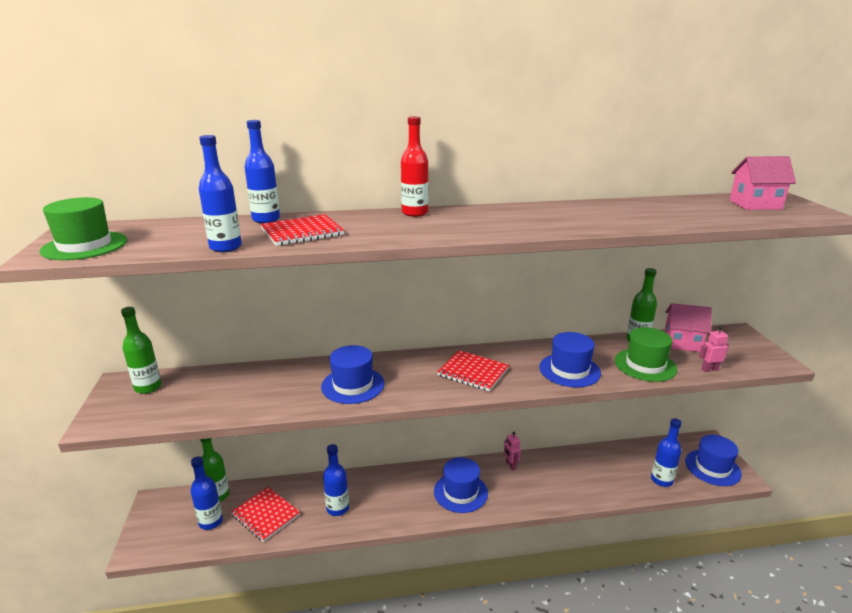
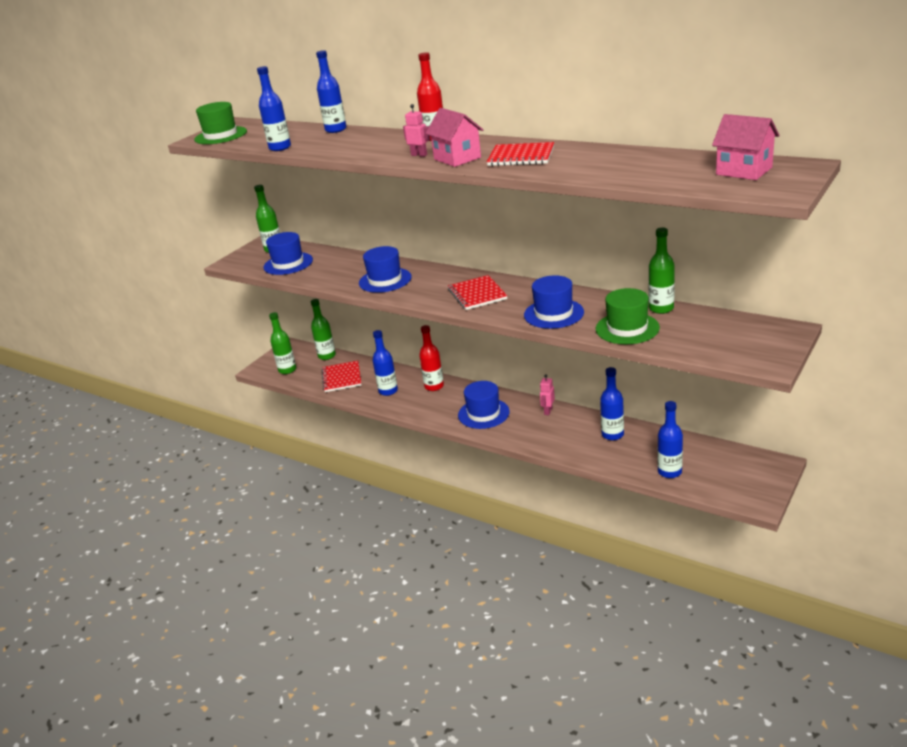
camera: 45 degrees right, 5 degrees up
(181, 533) = (287, 370): none -> green bottle
(211, 522) = (308, 369): blue bottle -> blue bottle (612, 434)
(302, 232) = (336, 143): red notebook -> red notebook (521, 156)
(380, 483) = (434, 386): none -> red bottle
(682, 343) = (702, 322): pink house -> pink house (457, 158)
(709, 369) = (681, 348): pink robot -> pink robot (419, 155)
(712, 467) = (741, 483): blue hat -> blue hat (288, 263)

